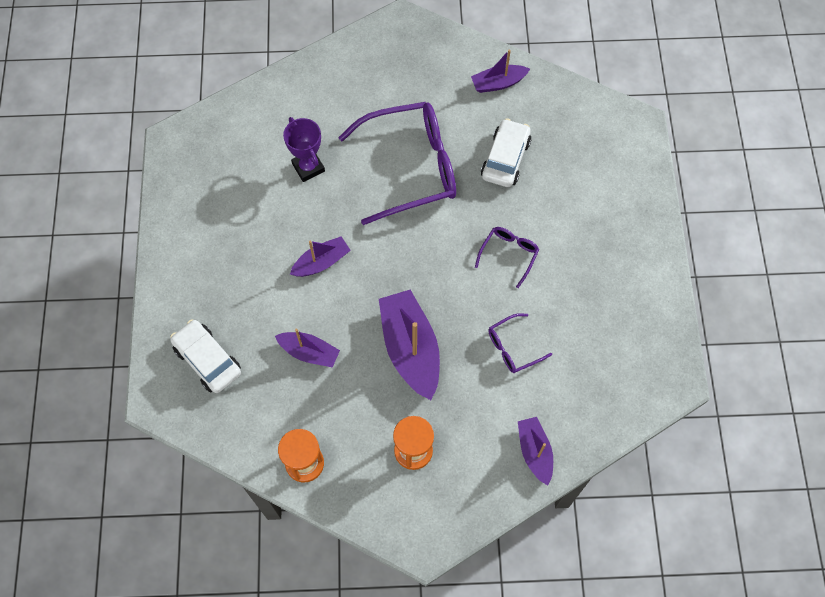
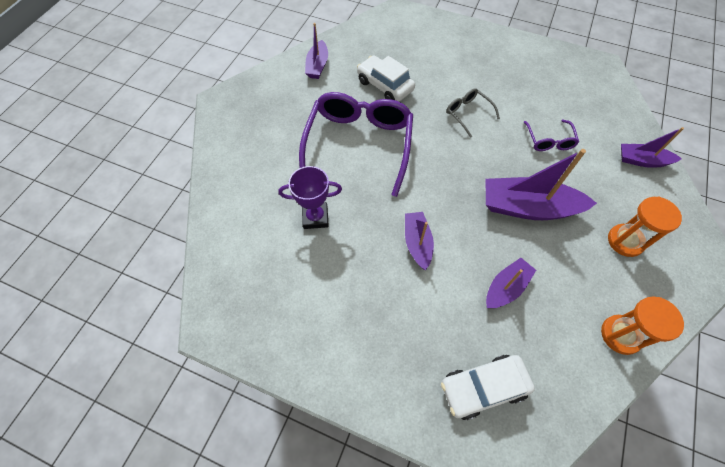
camera: 65 degrees left, 5 degrees down
(509, 254) = (468, 114): purple glasses -> grey glasses

